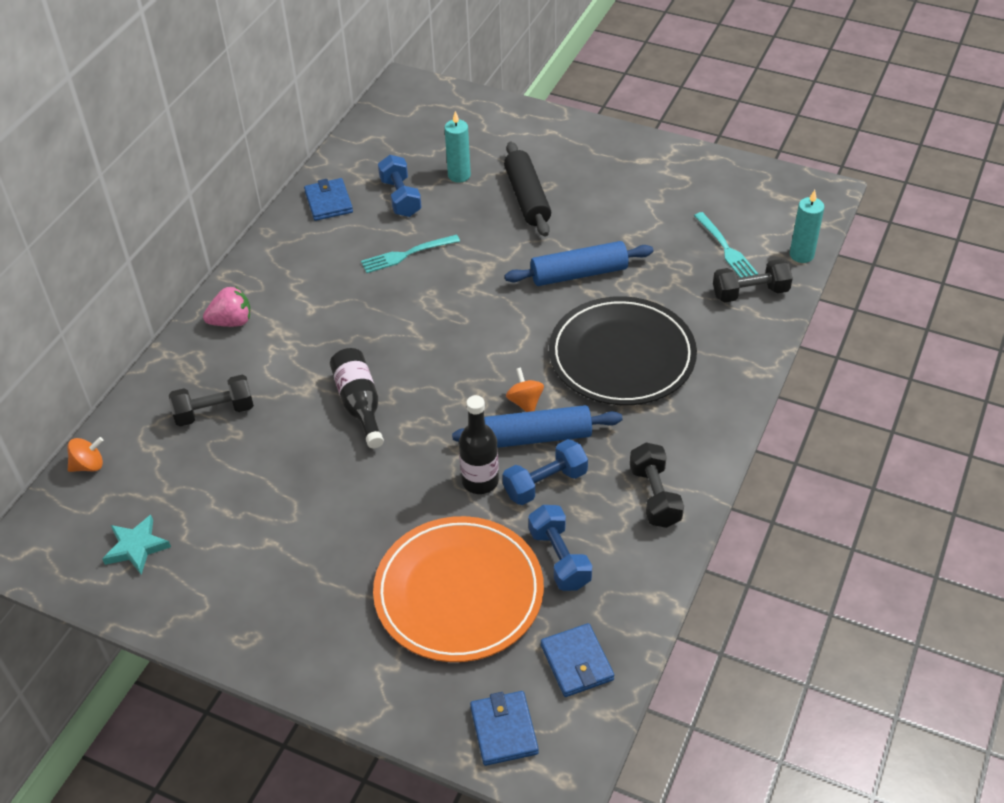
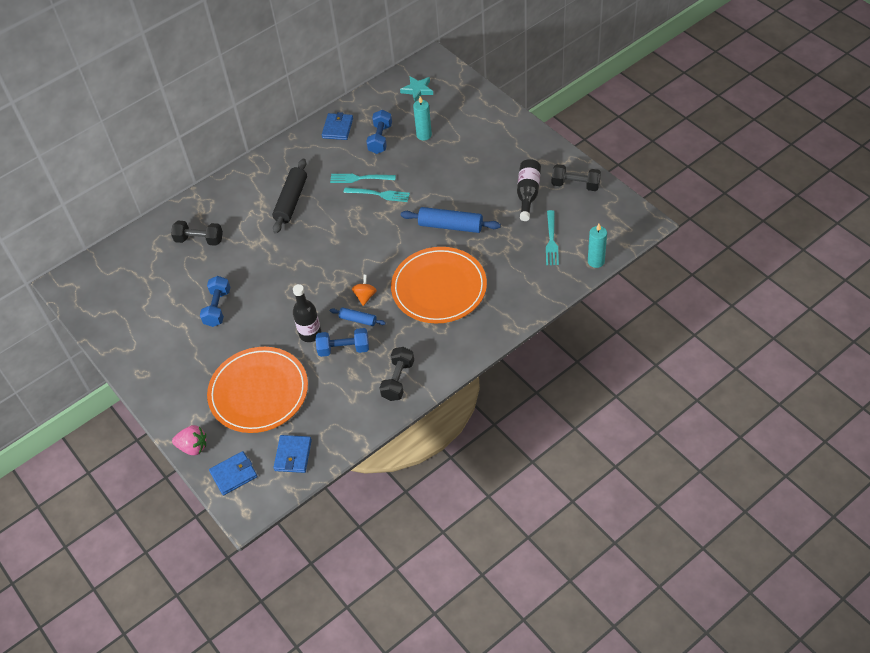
camera: 30 degrees right, 5 degrees up
(89, 465) = (121, 247): orange spinning top -> none
(136, 547) = (118, 302): turquoise star -> turquoise star (417, 90)
(232, 322) = (239, 188): pink strawberry -> pink strawberry (193, 447)
(359, 404) = (276, 263): black bottle -> black bottle (528, 194)
(449, 266) = (379, 194): none -> turquoise fork
(504, 730) = (234, 474): blue wallet -> blue wallet turned 45 degrees clockwise
(527, 198) = (454, 164): black rolling pin -> black rolling pin (291, 201)
(537, 437) = (358, 320): blue rolling pin -> blue rolling pin, size x0.56
(559, 558) = (322, 395): blue dumbbell -> blue dumbbell (217, 308)
(622, 356) = (439, 288): black plate -> orange plate
(750, 293) = (544, 275): black dumbbell -> black dumbbell (575, 185)

